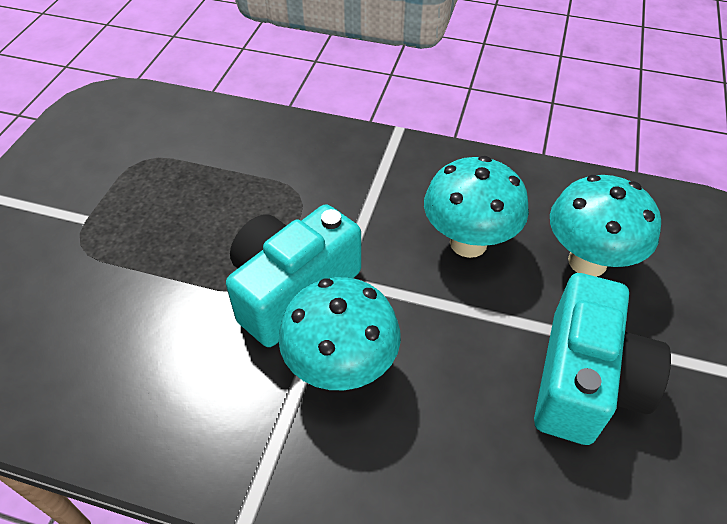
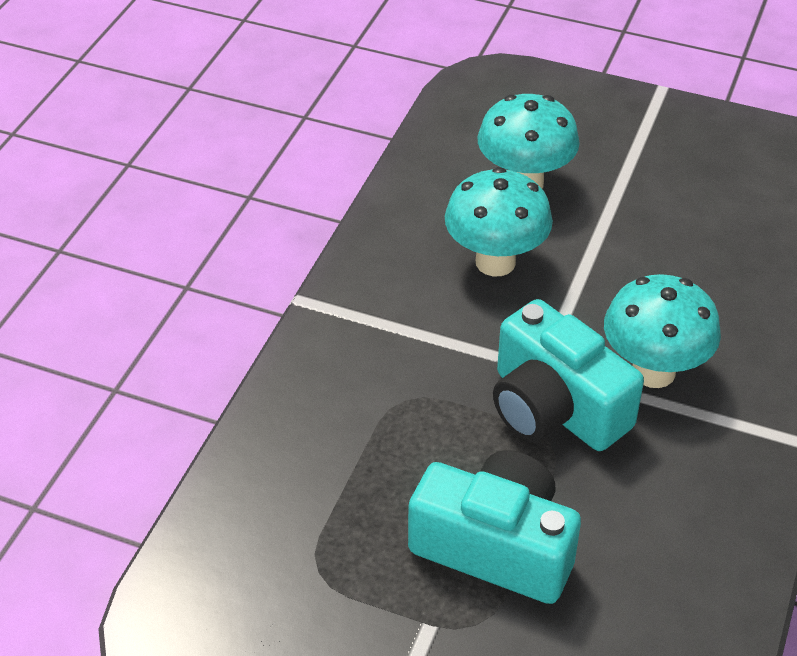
camera: 85 degrees left, 5 degrees down
(585, 380) = (658, 211): turquoise camera -> turquoise camera (496, 546)

